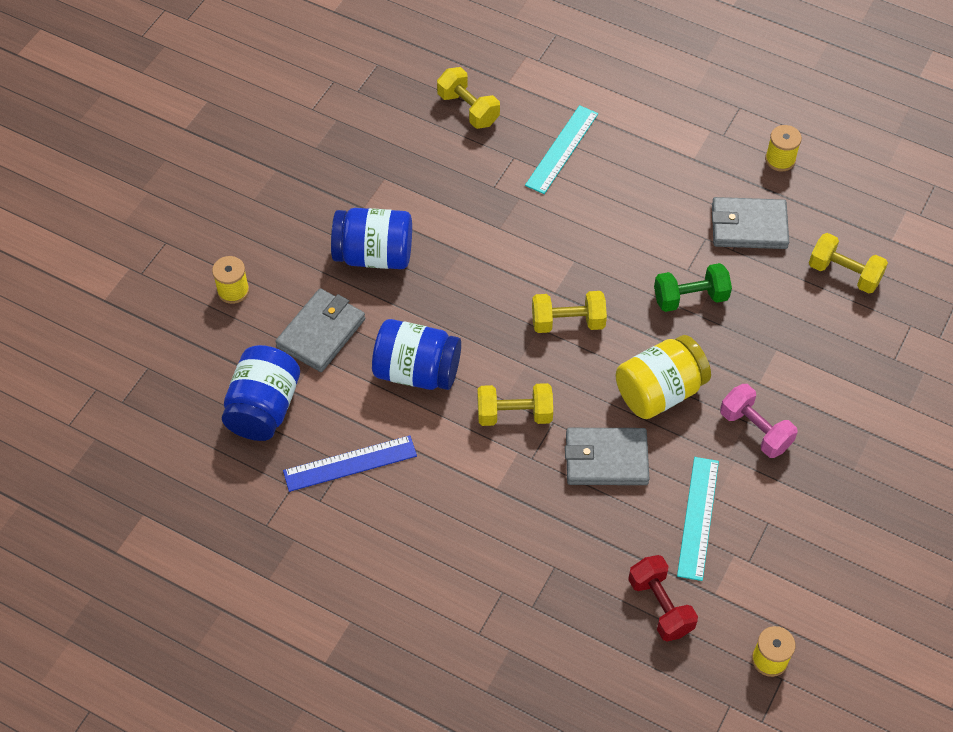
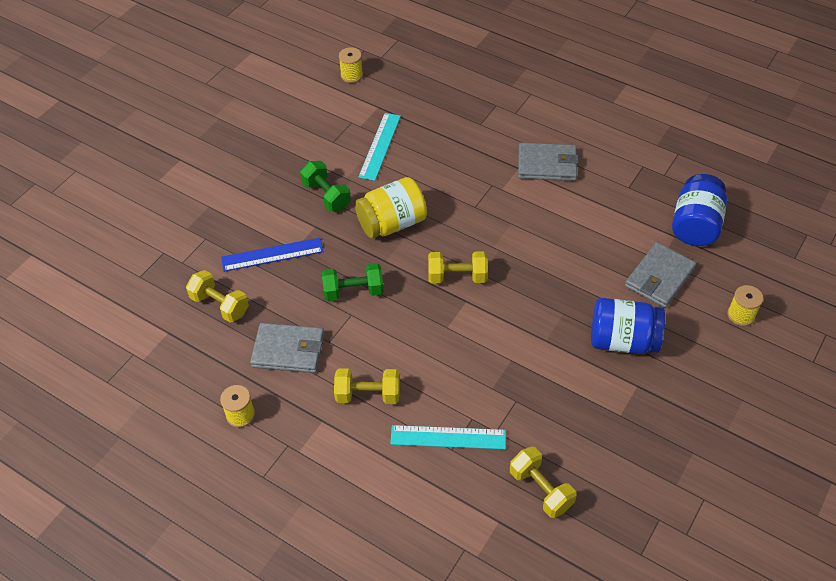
camera: 175 degrees left, 5 degrees down
(350, 463) = (624, 187): blue ruler -> blue ruler (272, 254)
(417, 371) = (579, 245): blue jar -> none
(514, 414) = (503, 213): yellow dumbbell -> yellow dumbbell (368, 394)
(562, 149) = (448, 437): turquoise ruler -> turquoise ruler turned 60 degrees clockwise
(606, 459) = (438, 182): grey wallet -> grey wallet (547, 165)
(660, 606) = (414, 102): red dumbbell -> none
(755, 430) = (326, 195): pink dumbbell -> green dumbbell

